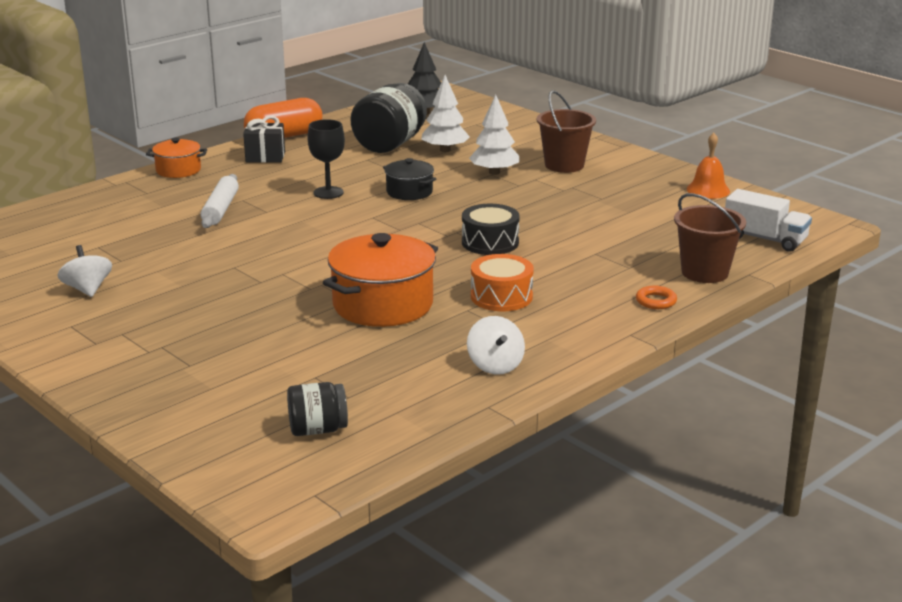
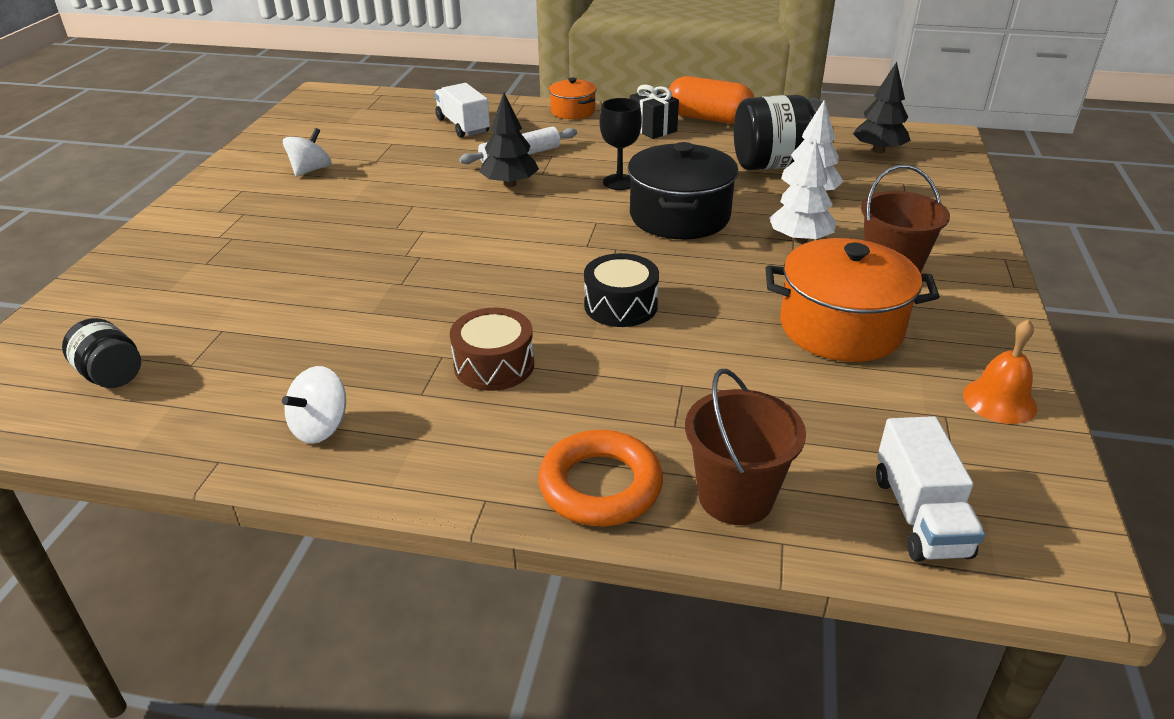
camera: 55 degrees right, 10 degrees up
(121, 213) = (463, 126): none -> white truck
(263, 226) = (510, 184): none -> black tree
(383, 305) = (405, 304): orange pot -> orange pot (841, 327)
(409, 192) = (679, 216): black pot -> black pot, size x1.81
(501, 297) = (494, 365): orange drum -> brown drum
(656, 301) = (600, 486): orange ring -> orange ring, size x1.99

